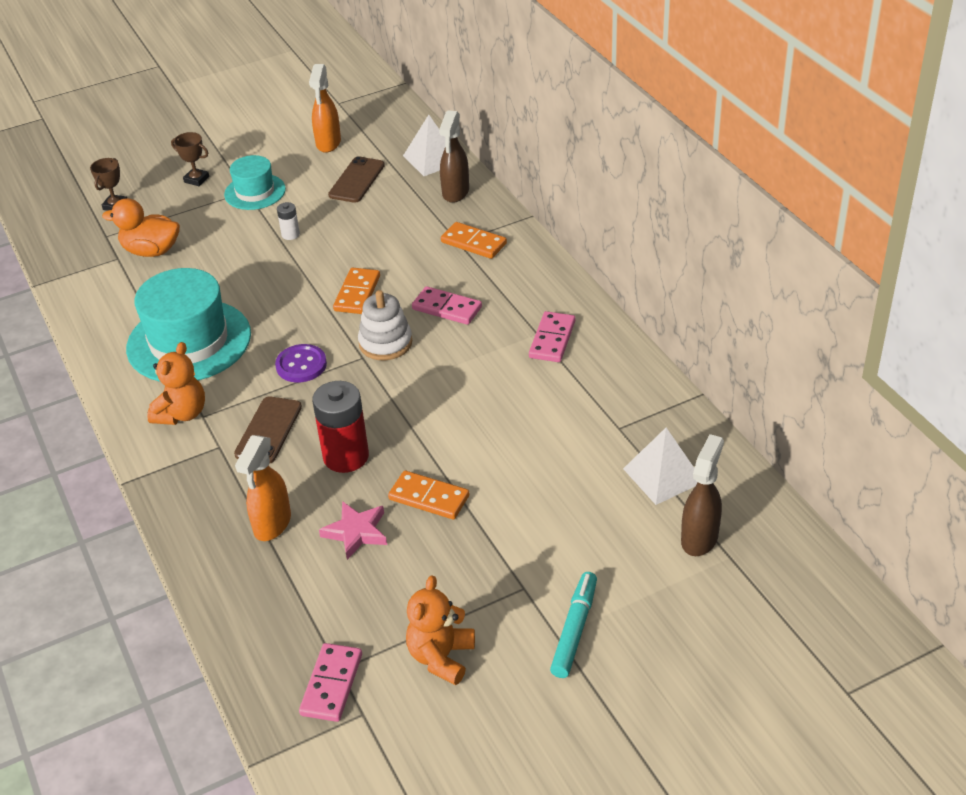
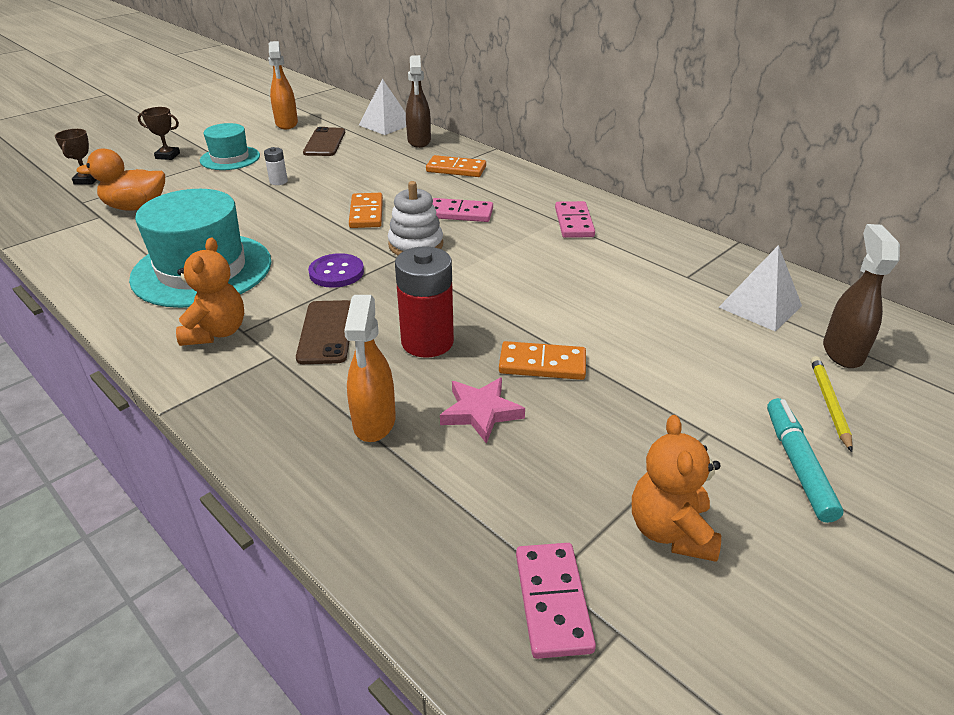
camera: 20 degrees left, 5 degrees down
(645, 584) = (829, 403): none -> yellow pencil

